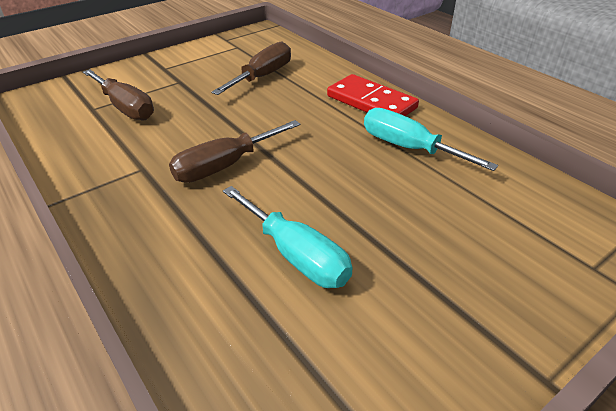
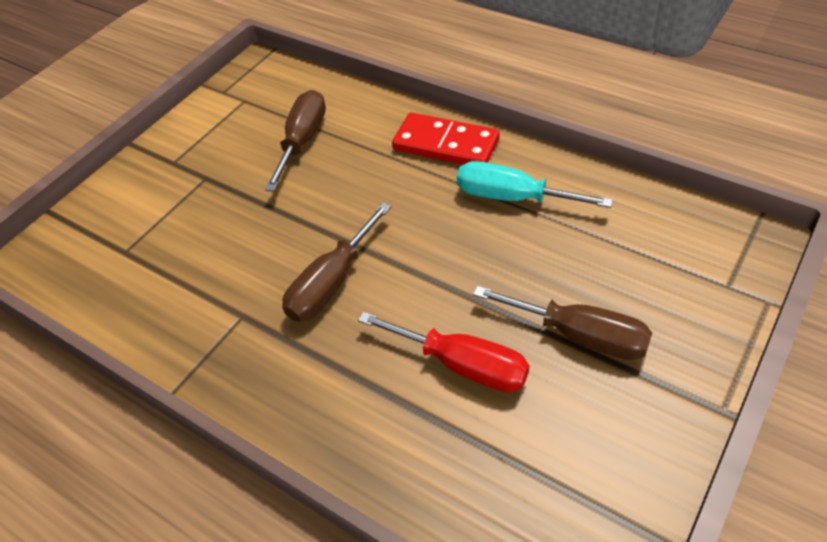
camera: 15 degrees left, 10 degrees up
(125, 107) = (165, 237): brown screwdriver -> brown screwdriver (579, 335)
(296, 255) = (462, 364): turquoise screwdriver -> red screwdriver

